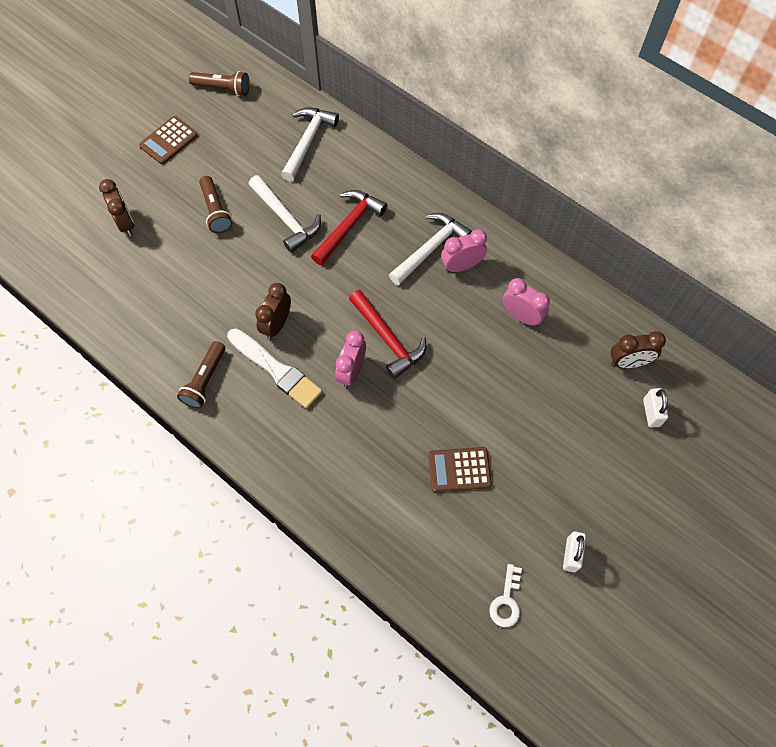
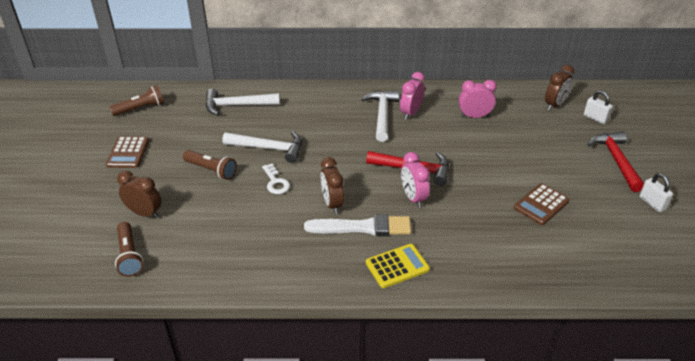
camera: 40 degrees left, 25 degrees down
(205, 380) = (319, 264): brown flashlight -> brown flashlight (129, 256)
(262, 431) = (397, 266): none -> yellow calculator
(308, 141) = (237, 105): white hammer -> white hammer turned 75 degrees counterclockwise
(349, 226) = (317, 130): red hammer -> red hammer (616, 160)
(506, 601) = (655, 249): white key -> white key (275, 182)

